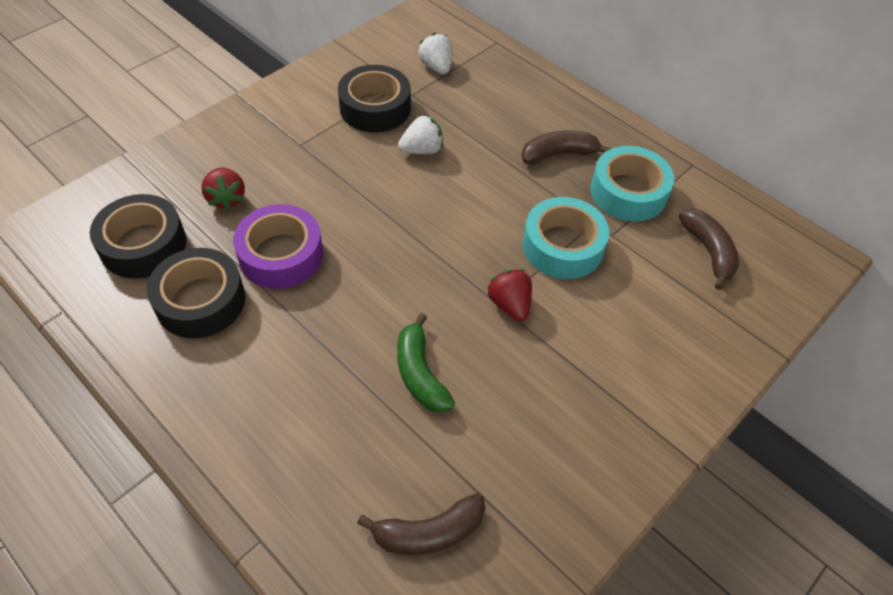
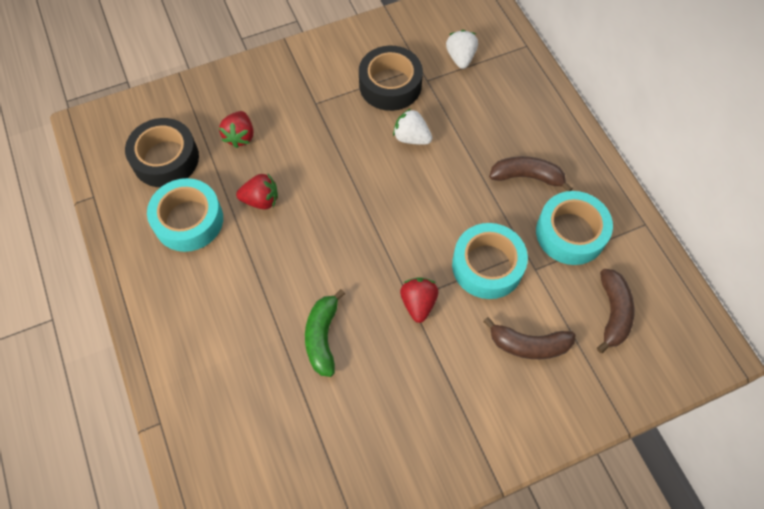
camera: 25 degrees right, 10 degrees up
(200, 301) = (188, 220): black tape -> turquoise tape
(281, 255) = (261, 200): purple tape -> red strawberry
(422, 150) = (411, 137): white strawberry -> white strawberry turned 150 degrees counterclockwise
(429, 532) = (275, 463): brown banana -> brown banana (529, 345)

